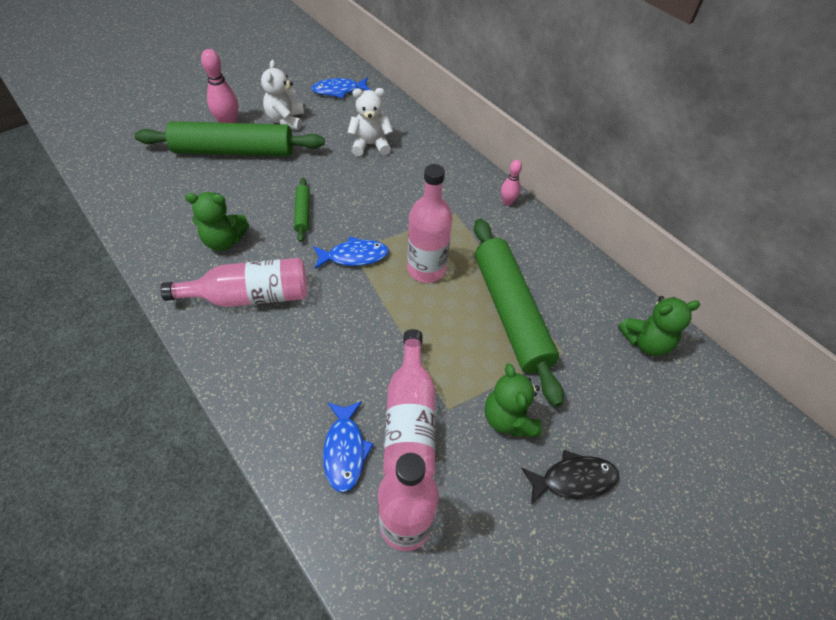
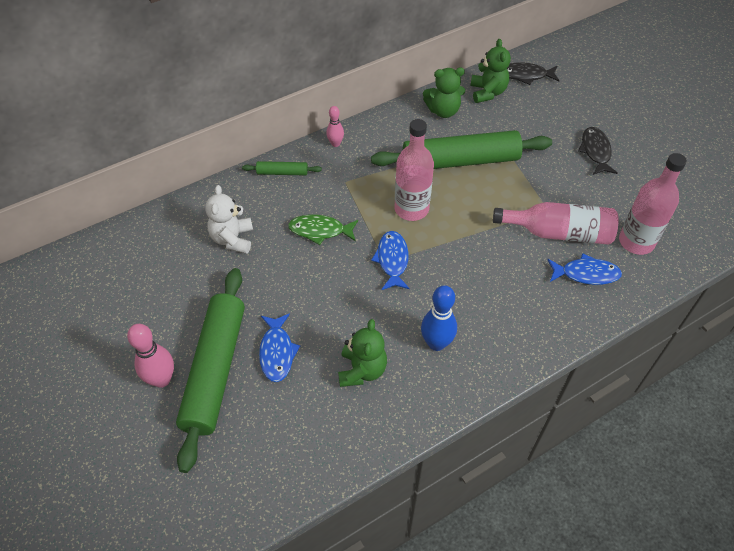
camera: 80 degrees left, 0 degrees up
(250, 296) = (436, 343): pink bottle -> blue bowling pin
(286, 120) = (169, 318): white teddy bear -> none
(302, 213) = (330, 301): green rolling pin -> green rolling pin (282, 173)
(338, 91) = (124, 264): blue fish -> blue fish (277, 352)
(387, 200) = (320, 230): none -> green fish
(508, 419) = (554, 177): green teddy bear -> green teddy bear (443, 111)
(702, 389) = (526, 75): none -> black fish

